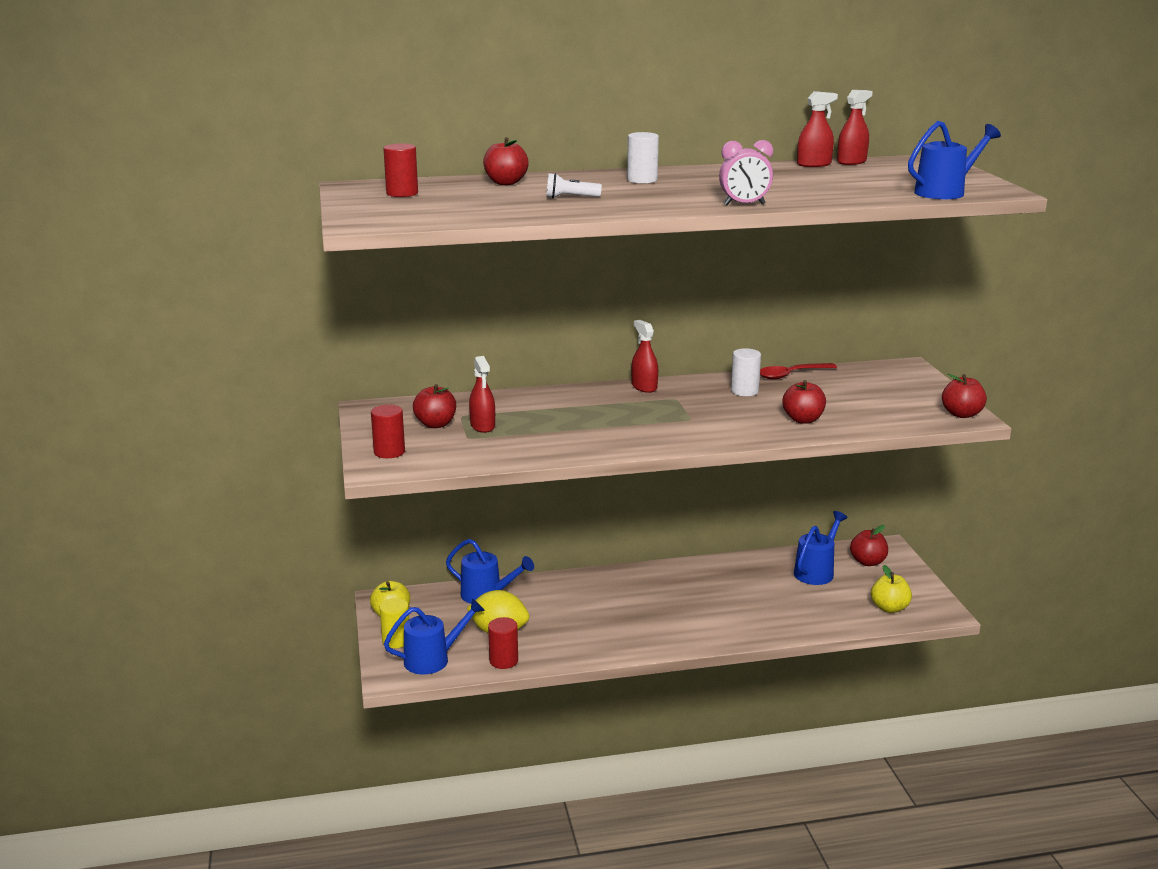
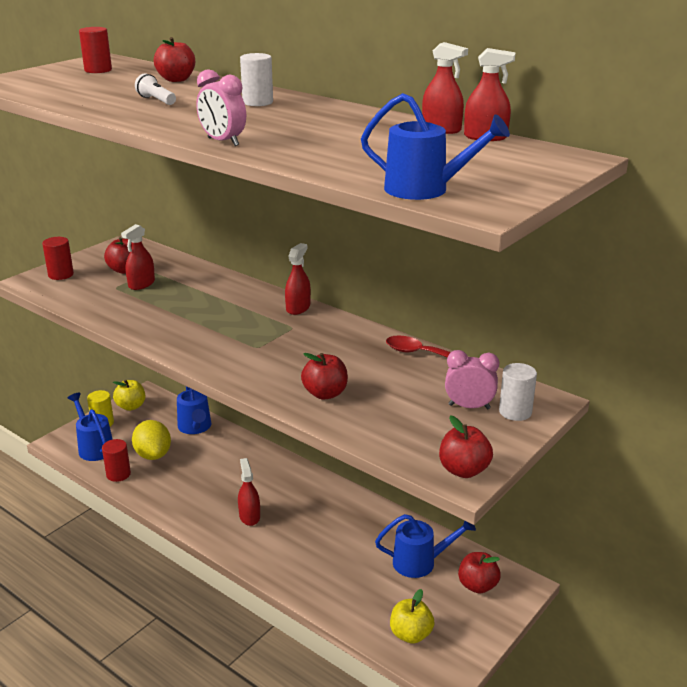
camera: 50 degrees right, 5 degrees up
(433, 659) = (94, 447): blue watering can -> blue watering can turned 150 degrees counterclockwise
(664, 618) = (249, 516): none -> red spray bottle
(744, 391) = (352, 348): white cylinder -> white cylinder (515, 412)
(884, 387) = (469, 407): none -> pink clock

